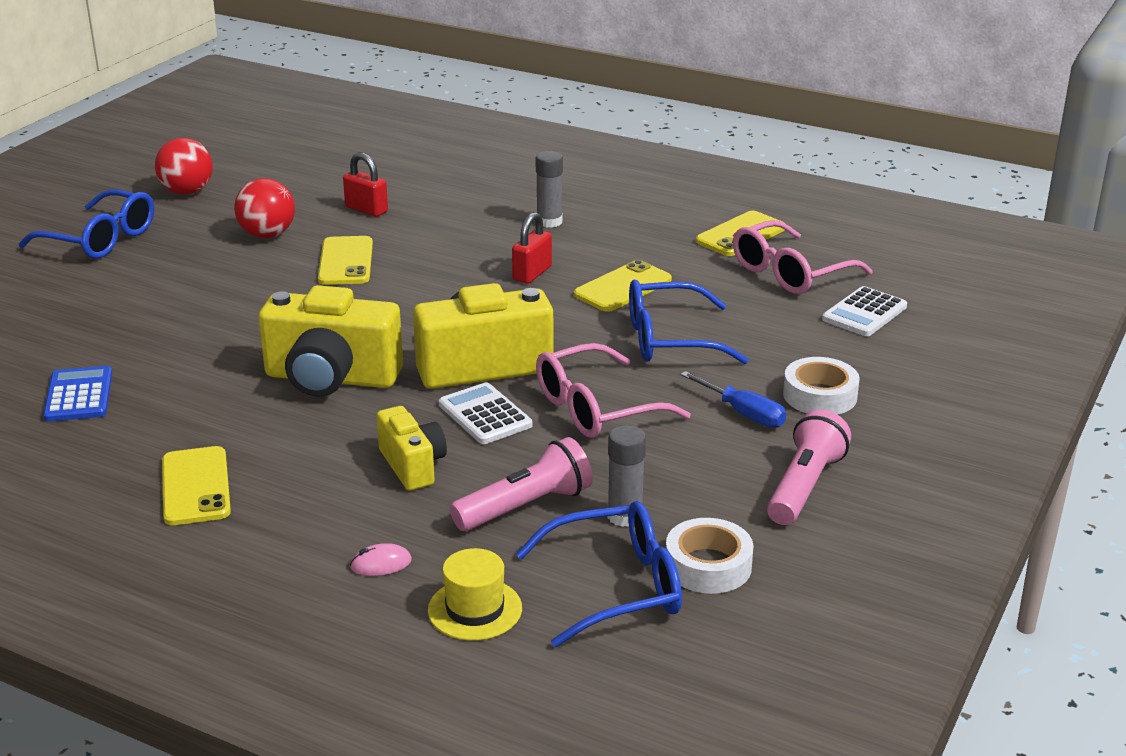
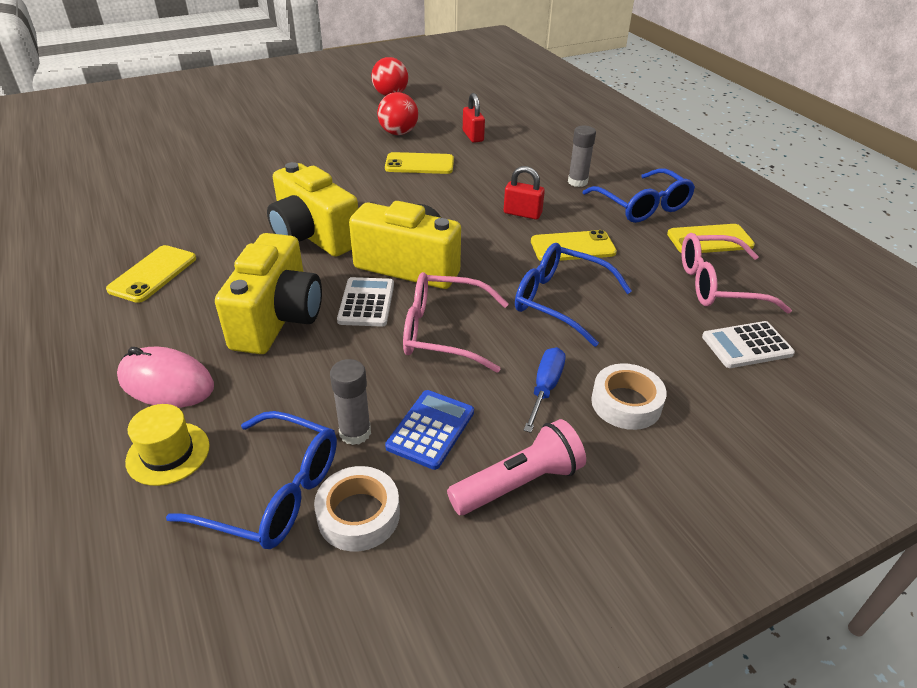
camera: 35 degrees right, 10 degrees up
(79, 395) = (180, 191): blue calculator -> blue calculator (430, 429)
(101, 239) = (313, 107): blue glasses -> blue glasses (642, 206)
(346, 261) = (419, 164): yellow phone -> yellow phone turned 60 degrees clockwise
(381, 564) = (166, 382): pink mouse -> pink mouse, size x2.16
(412, 466) = (278, 319): yellow camera -> yellow camera, size x1.74
(526, 507) = (302, 387): pink flashlight -> none
(532, 273) = (522, 213): red padlock -> red padlock turned 45 degrees clockwise
(743, 413) = (545, 388): blue screwdriver -> blue screwdriver turned 150 degrees counterclockwise

